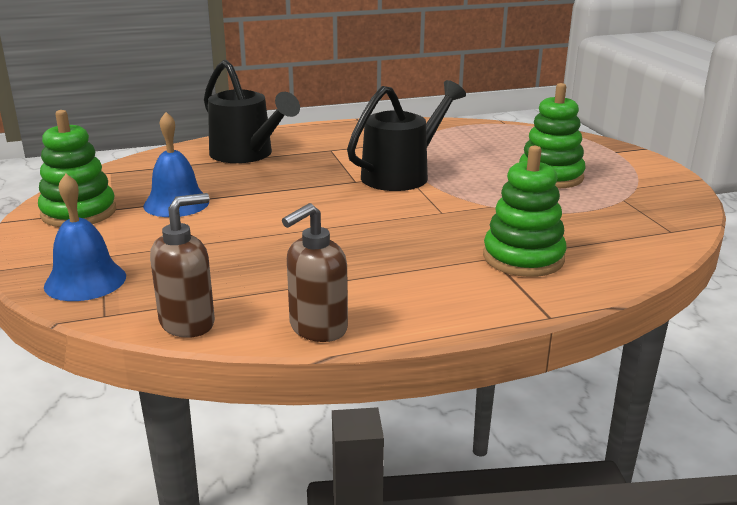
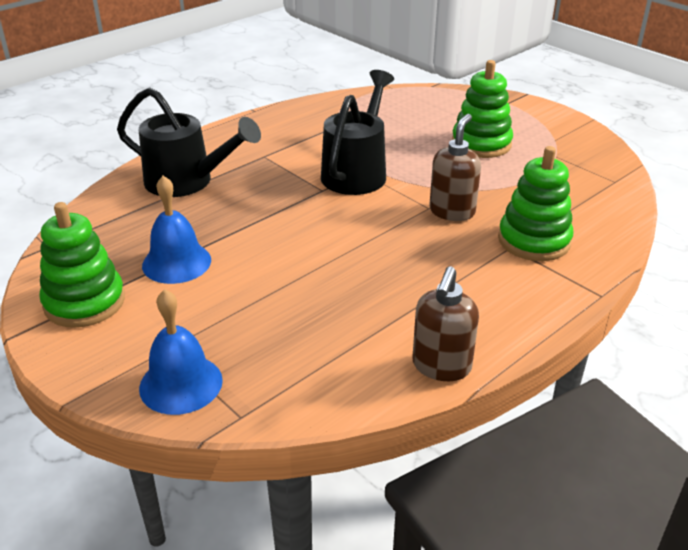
camera: 25 degrees left, 10 degrees up
(188, 323) = (327, 399): brown soap dispenser -> brown soap dispenser (452, 211)

